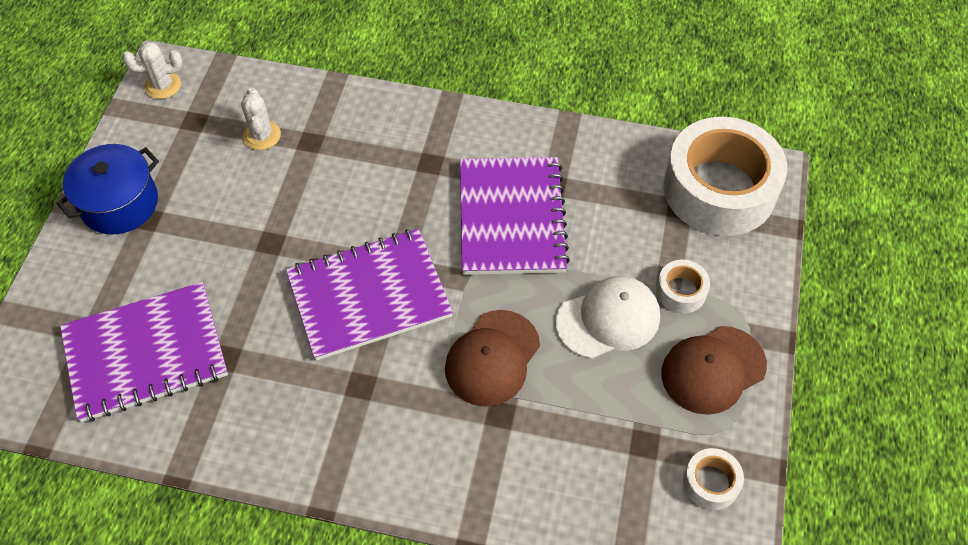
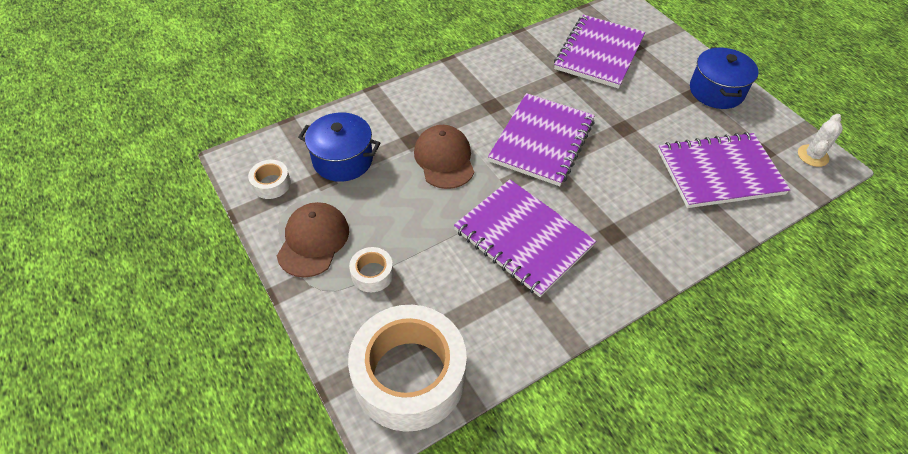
camera: 135 degrees right, 5 degrees down
(262, 135) = (719, 172): white cactus -> purple notebook
(603, 450) = (343, 160): none -> blue pot
(608, 319) = (402, 223): white cap -> none

